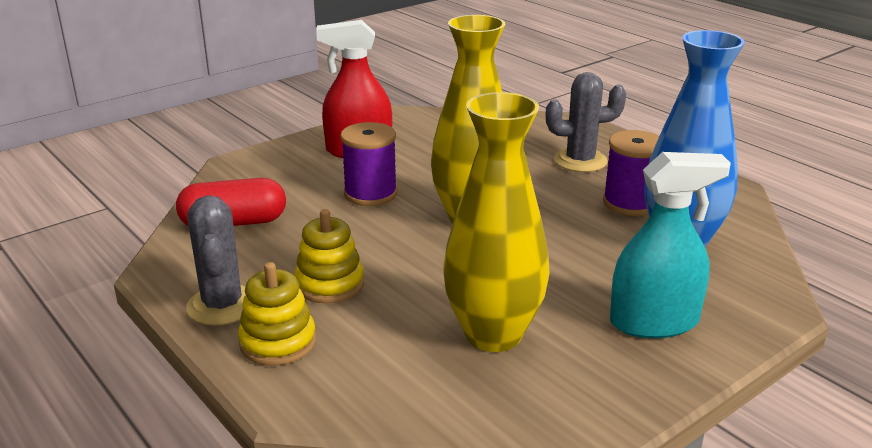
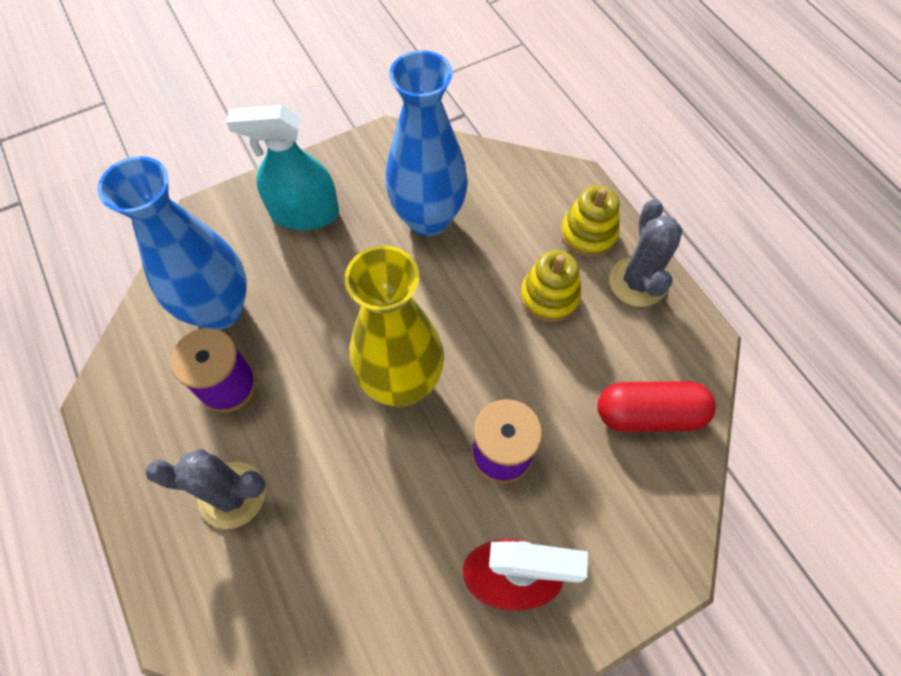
camera: 170 degrees left, 35 degrees up
(493, 334) = (428, 218): yellow vase -> blue vase

